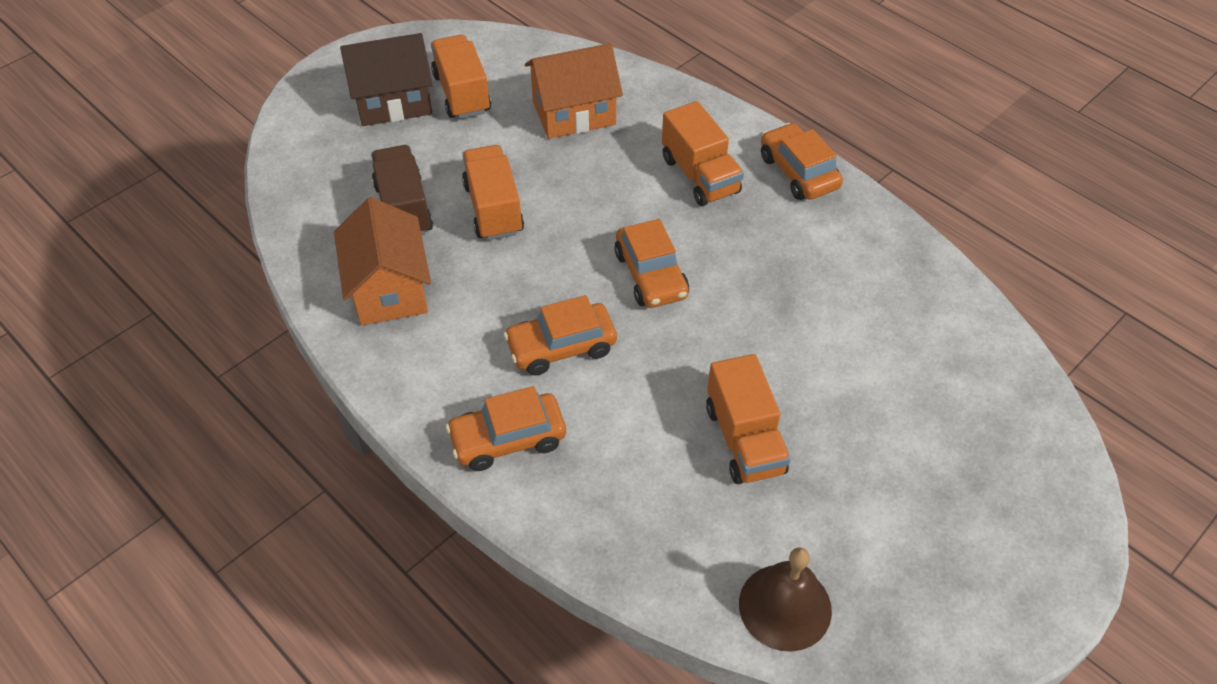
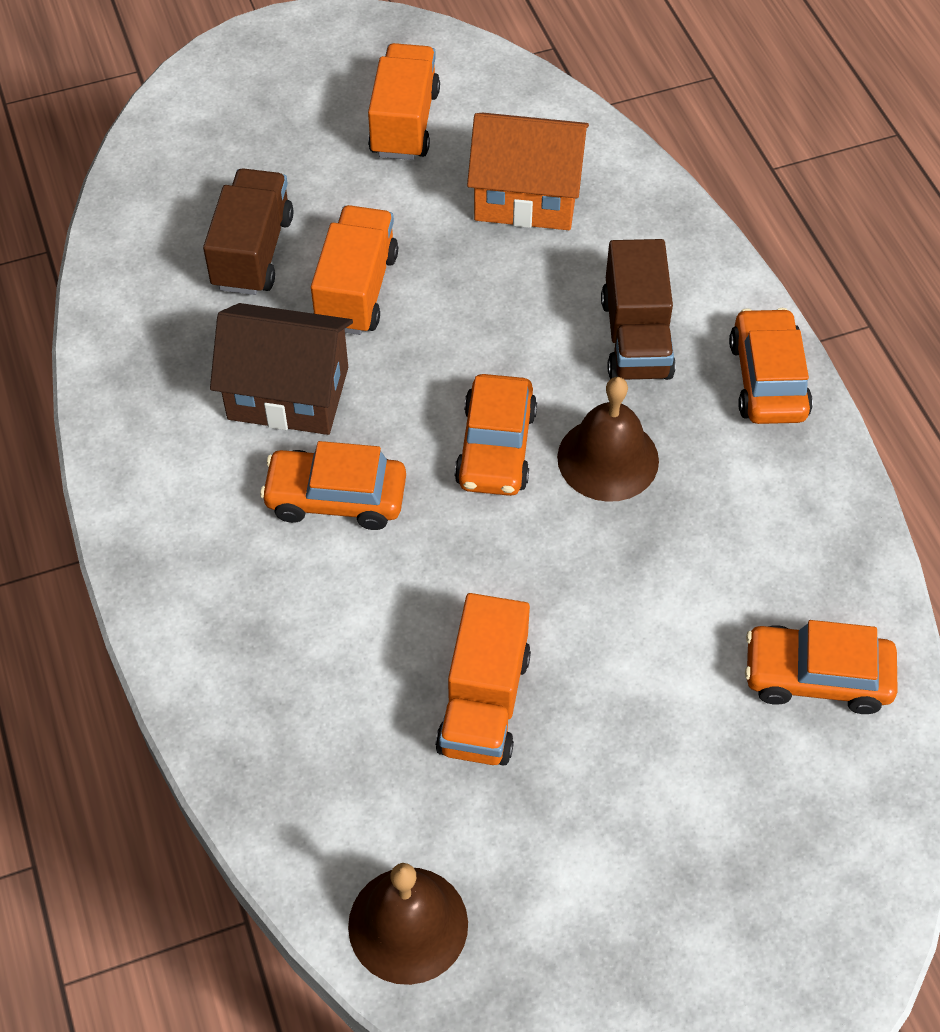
camera: 25 degrees right, 5 degrees up
(389, 289) = (181, 348): orange house -> none
(393, 101) = (317, 106): brown house -> brown house (288, 393)
(508, 439) = (211, 587): orange car -> orange car (816, 676)
(700, 175) = (636, 338): orange truck -> brown truck
(728, 255) = (608, 458): none -> brown bell

